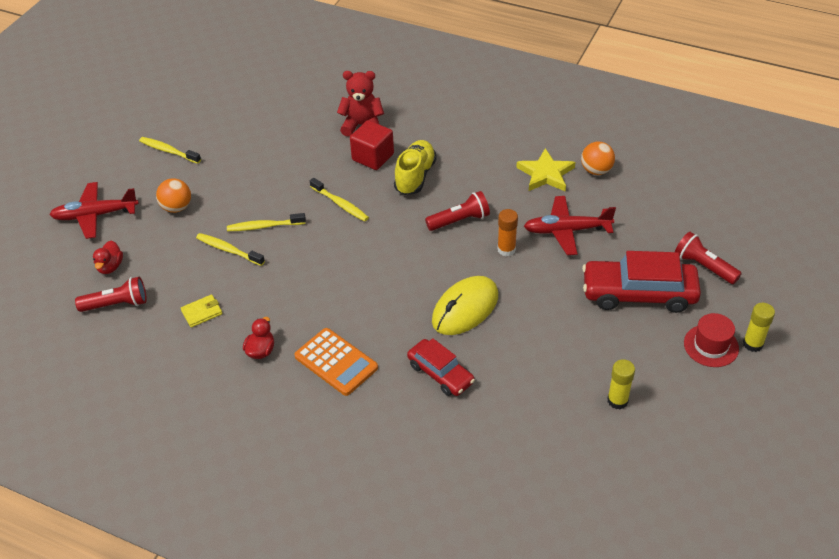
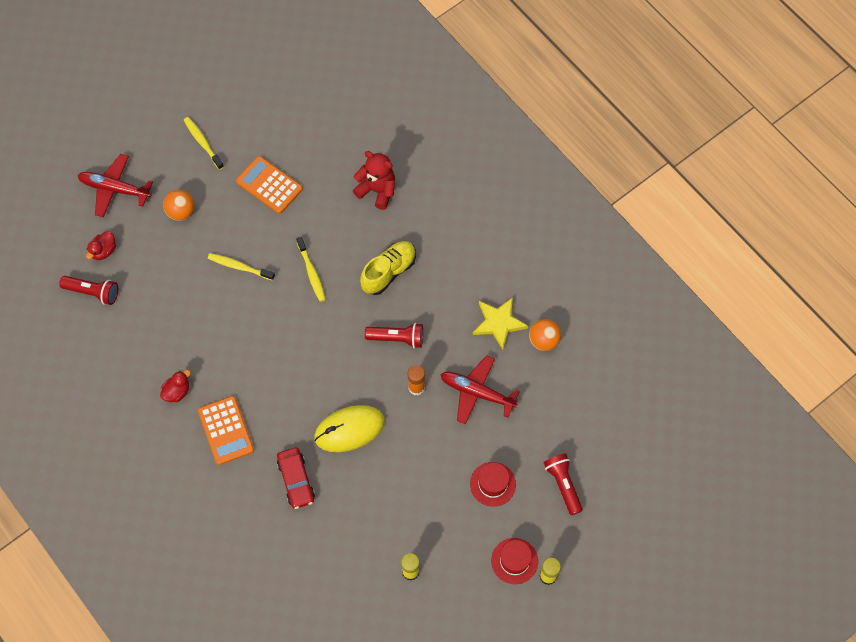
camera: 25 degrees right, 20 degrees up
(202, 312) = (151, 332): yellow wallet -> none
(228, 250) = (200, 278): yellow toothbrush -> none
(255, 157) = (269, 185): none -> orange calculator
(373, 157) = (366, 232): red cube -> none
(639, 293) = (492, 484): red car -> red hat

